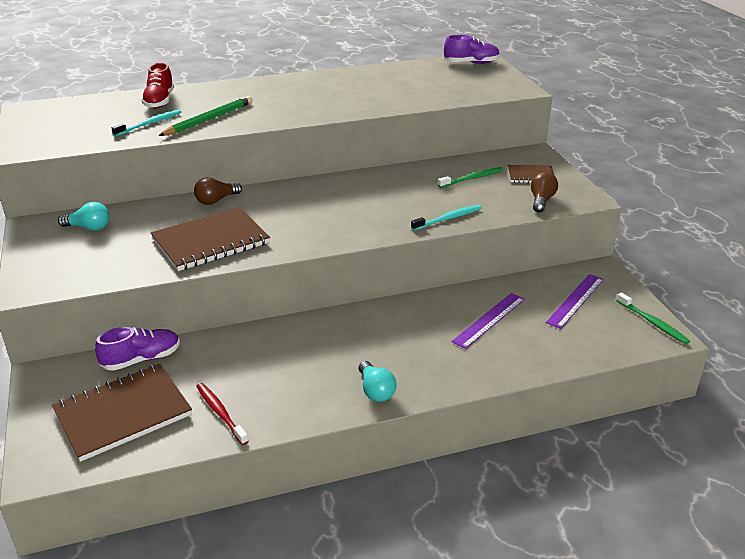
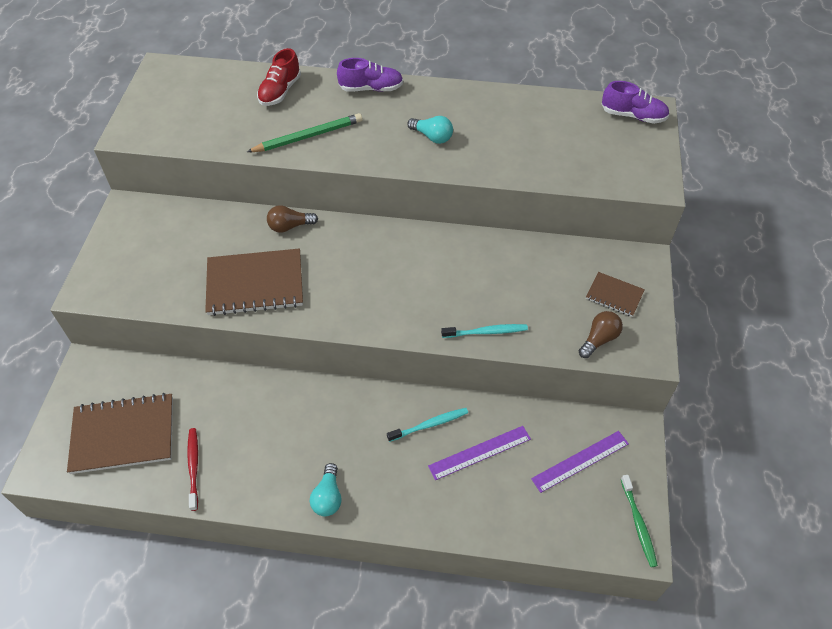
camera: 25 degrees right, 20 degrees up
(89, 228) = (167, 227): turquoise light bulb -> turquoise light bulb (432, 137)
(141, 359) = (165, 378): purple shoe -> purple shoe (371, 88)
(150, 124) = (252, 126): turquoise toothbrush -> turquoise toothbrush (430, 424)
(472, 178) = (549, 278): green toothbrush -> none

